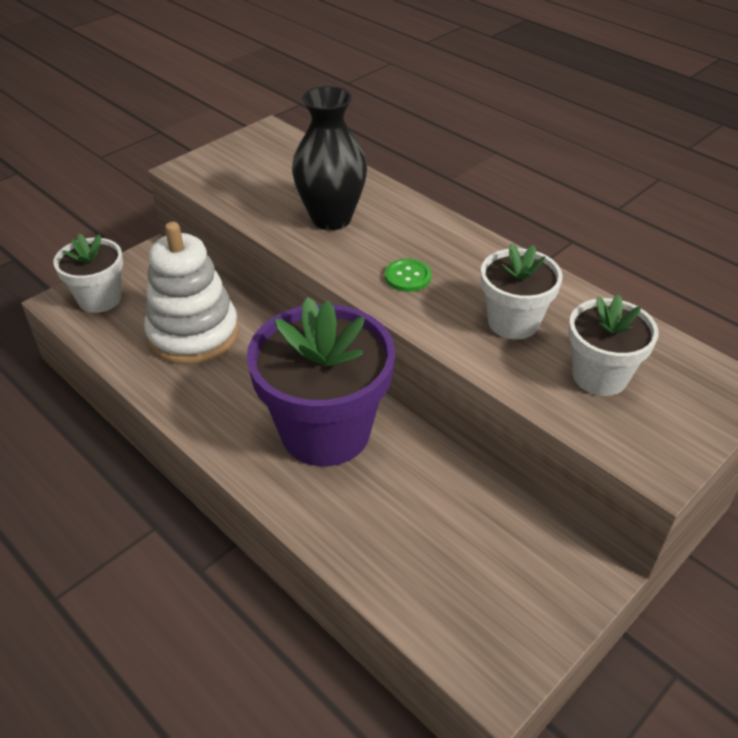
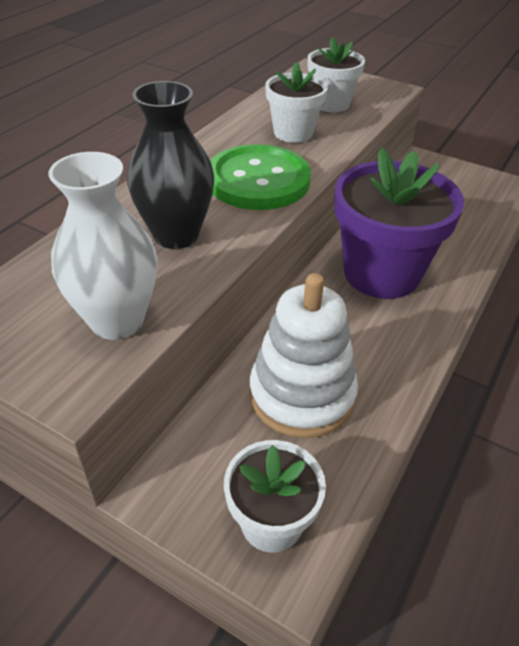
camera: 105 degrees left, 0 degrees up
(239, 186) = (117, 321): none -> white vase
(407, 277) = (258, 180): green button -> green button, size x2.43

